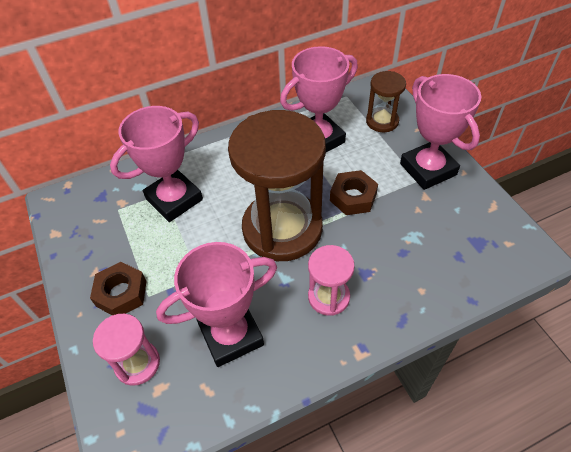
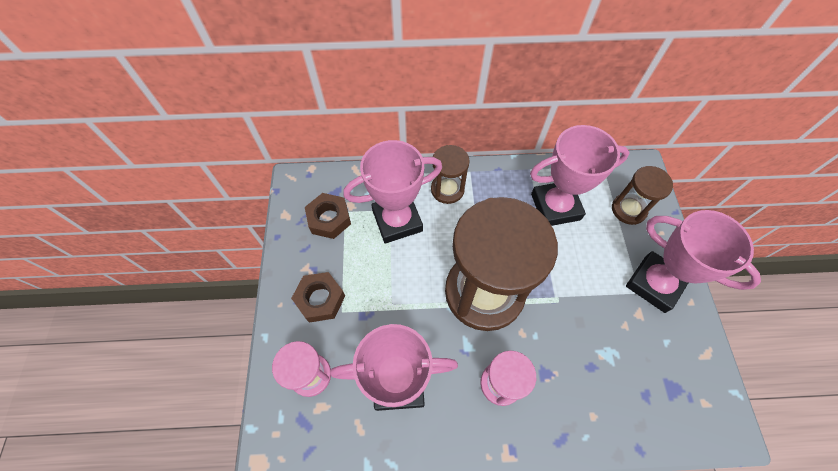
camera: 20 degrees right, 10 degrees up
(213, 158) = (447, 189): none -> brown hourglass
(353, 197) = (565, 285): brown nut -> brown nut (329, 219)
(428, 169) = (654, 284): pink trophy -> pink trophy turned 45 degrees counterclockwise

